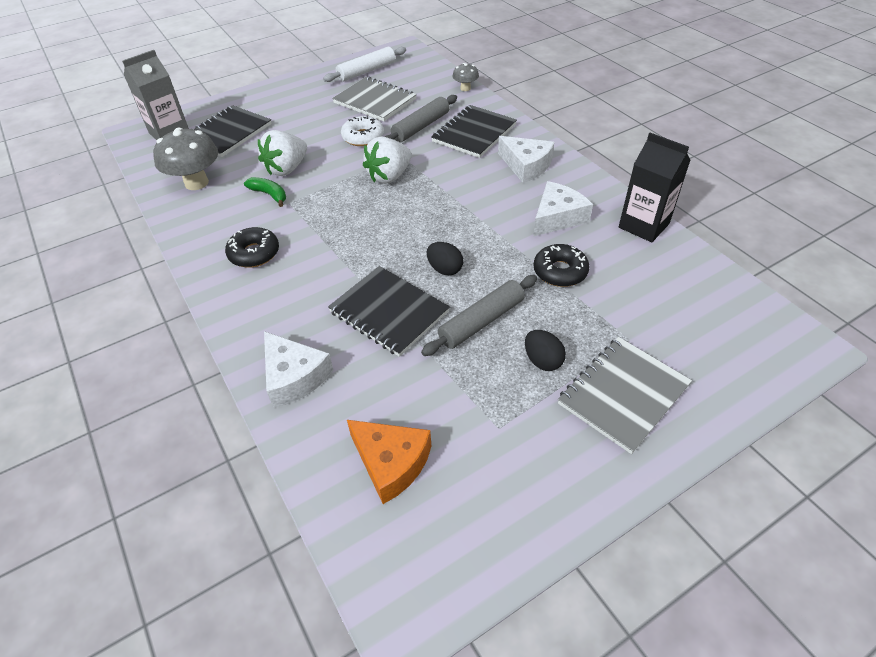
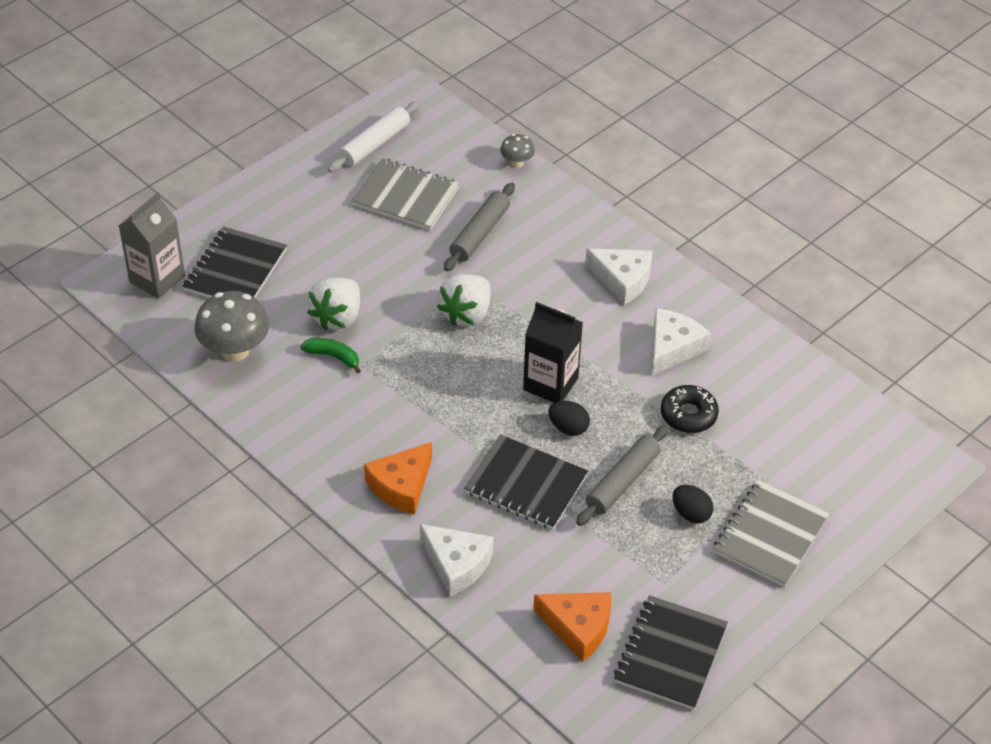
camera: 15 degrees left, 0 degrees up
(254, 253) = (352, 436): black donut -> none
(276, 298) = (401, 486): none -> orange cheese
(363, 137) = (412, 258): white donut -> none
(474, 133) = (549, 237): black notebook -> black notebook (670, 654)
(643, 225) = (766, 347): black carton -> black carton (550, 384)

